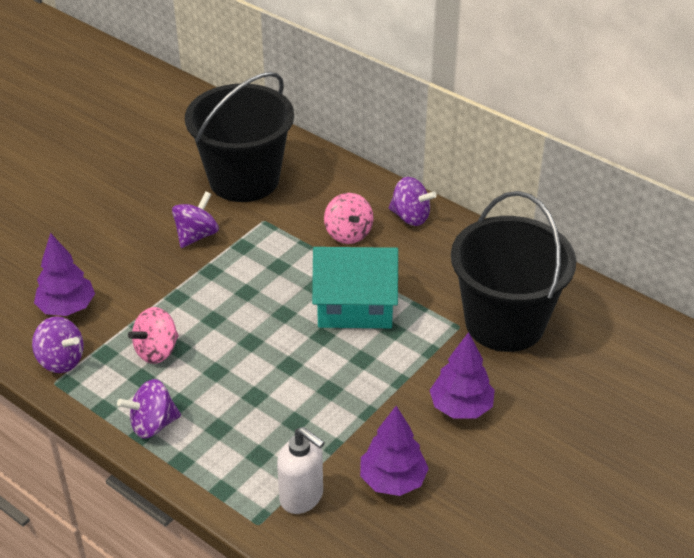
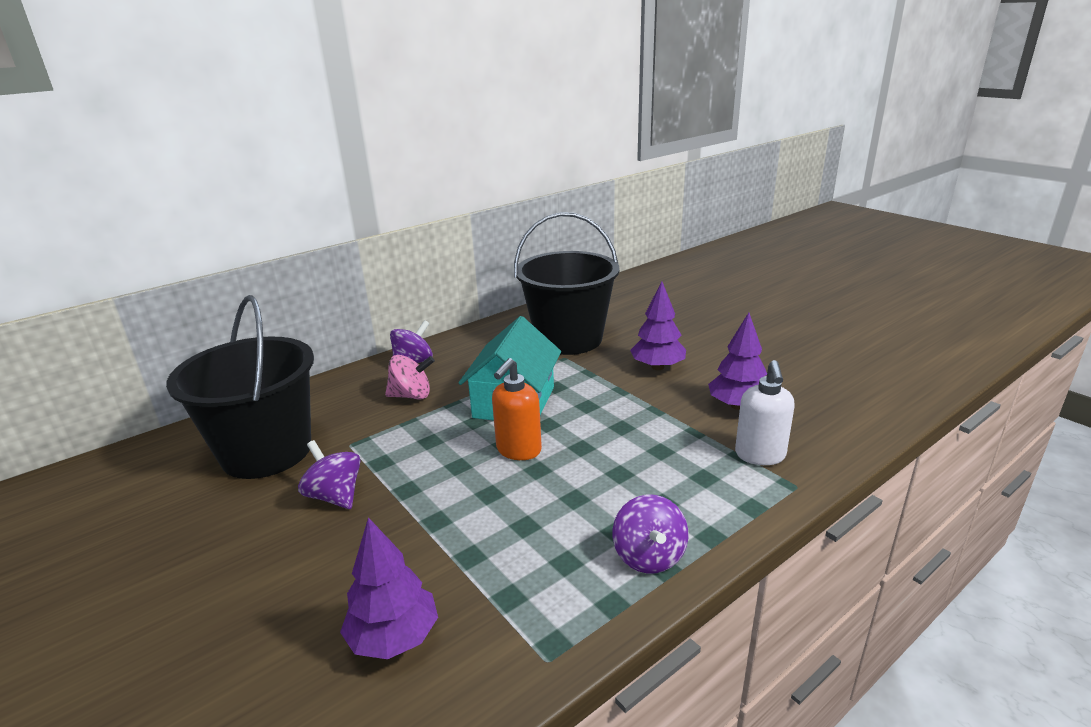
camera: 75 degrees left, 15 degrees down
(61, 360) = (504, 649): purple spinning top -> none
(157, 351) = (523, 545): pink spinning top -> none
(275, 324) = (518, 450): none -> orange soap dispenser
(302, 497) = (760, 455): white soap dispenser -> white soap dispenser turned 135 degrees clockwise

